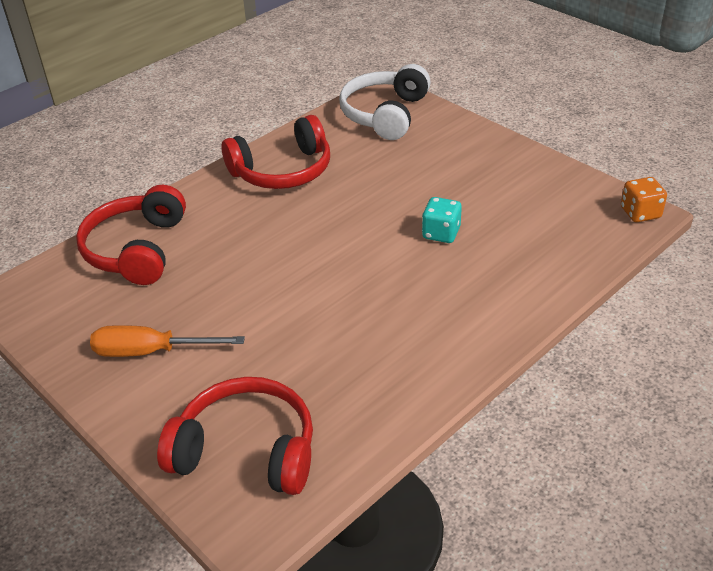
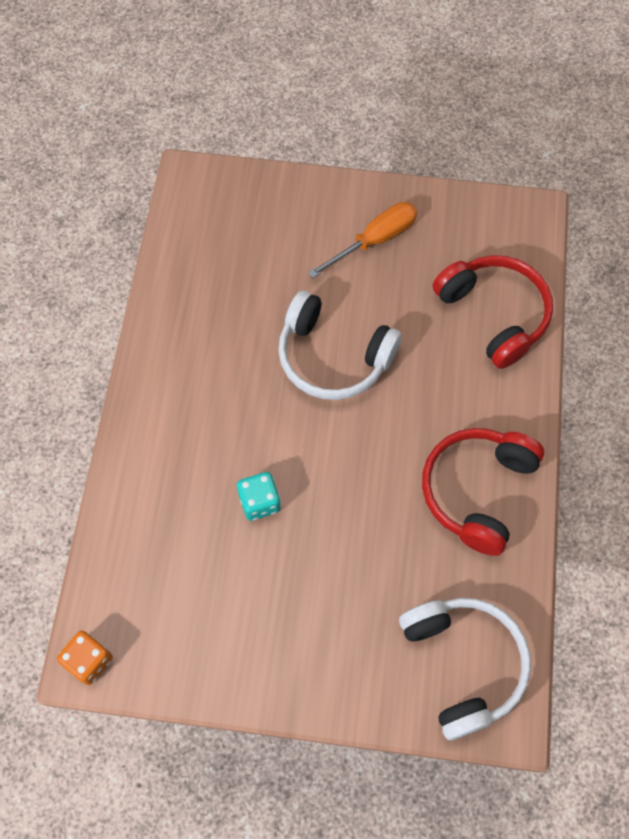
camera: 140 degrees right, 25 degrees up
(246, 451) = (239, 217): red headphones -> none
(290, 288) = (333, 357): none -> white headphones

